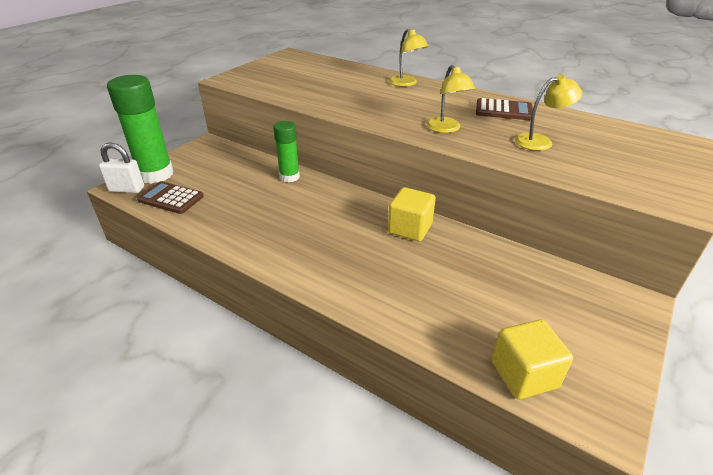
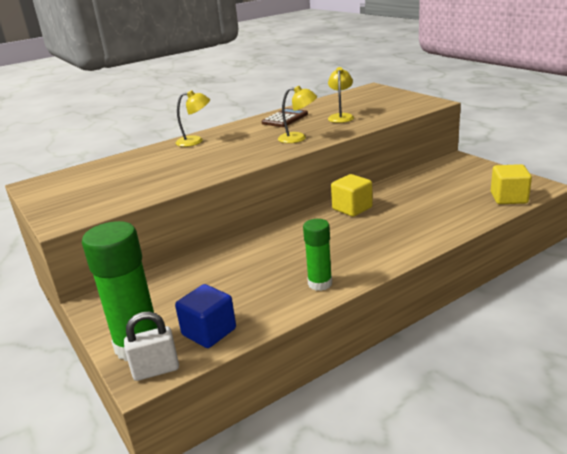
camera: 65 degrees left, 10 degrees down
(127, 189) = (156, 370): white padlock -> white padlock turned 45 degrees clockwise
(171, 198) = (209, 332): brown calculator -> blue cube
(289, 177) = (228, 253): green glue stick -> green glue stick (320, 283)

